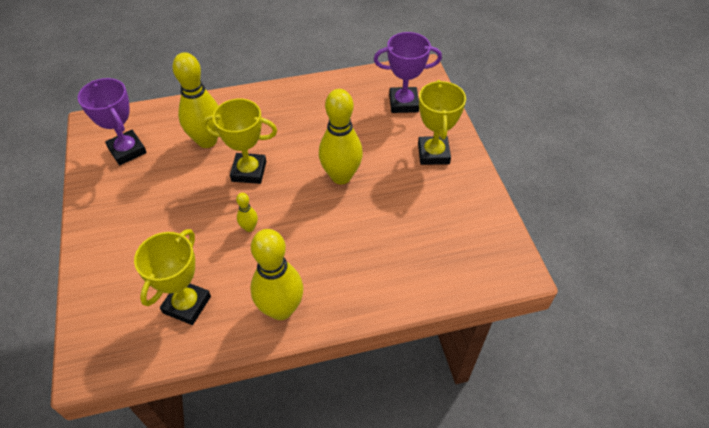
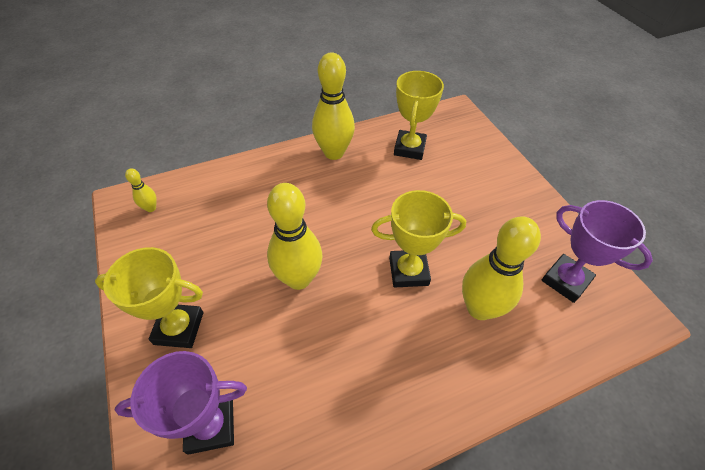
camera: 170 degrees right, 0 degrees up
(249, 227) = (383, 210): yellow bowling pin -> yellow bowling pin (151, 208)
(433, 154) = (179, 328): yellow trophy -> yellow trophy turned 75 degrees counterclockwise

